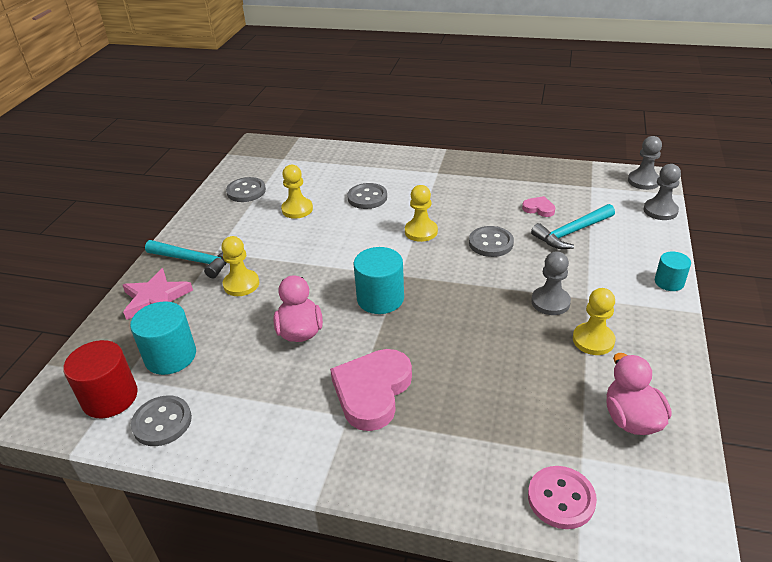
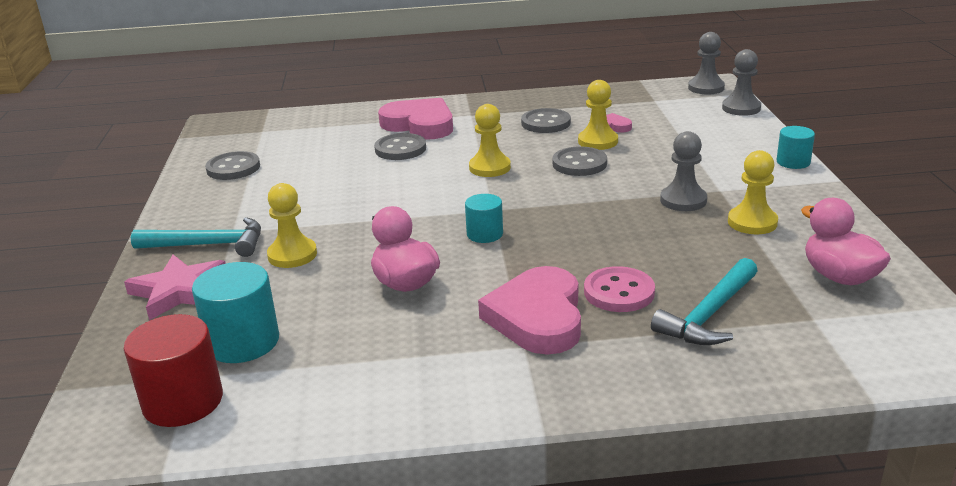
camera: 20 degrees left, 10 degrees down
(162, 422) = (279, 408): grey button -> grey button (545, 123)
(297, 209) = (316, 174): yellow pawn -> yellow pawn (598, 141)
(380, 298) = (485, 234): turquoise cylinder -> turquoise cylinder, size x0.60
(394, 175) = (420, 124): none -> pink heart
(561, 498) = (819, 358): pink button -> pink button (619, 292)
(572, 232) = (662, 140): turquoise hammer -> turquoise hammer (709, 314)

